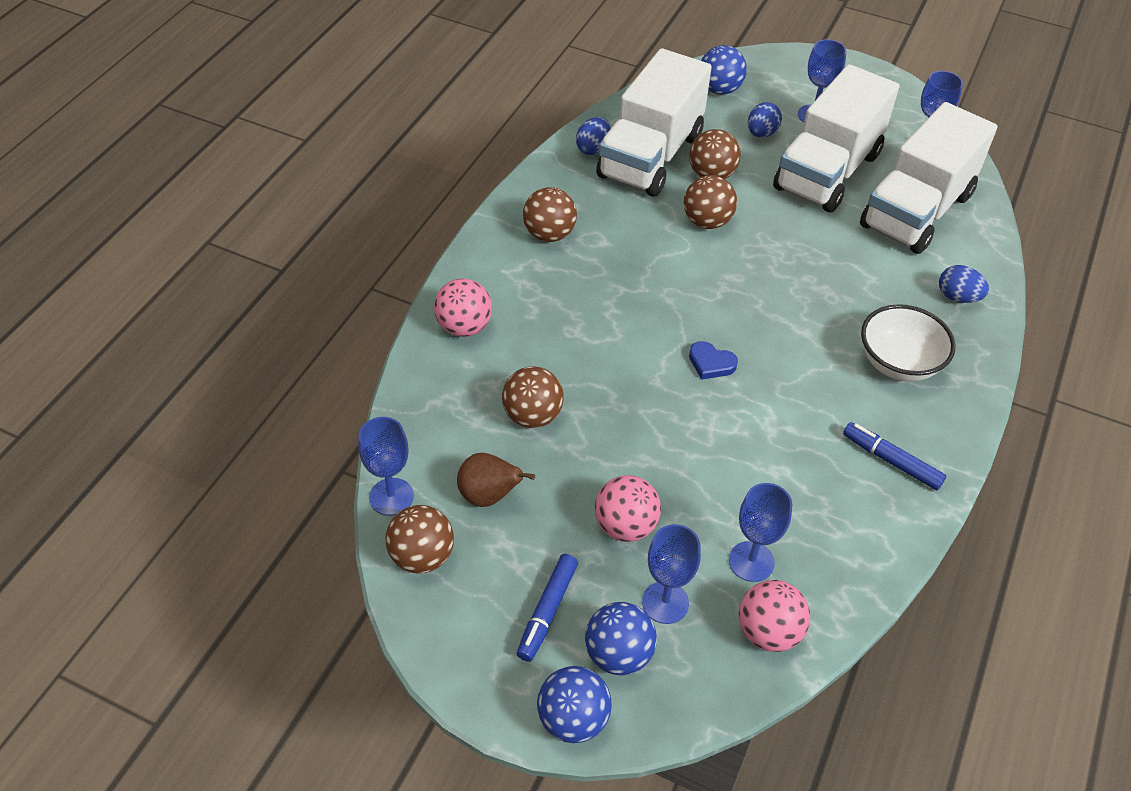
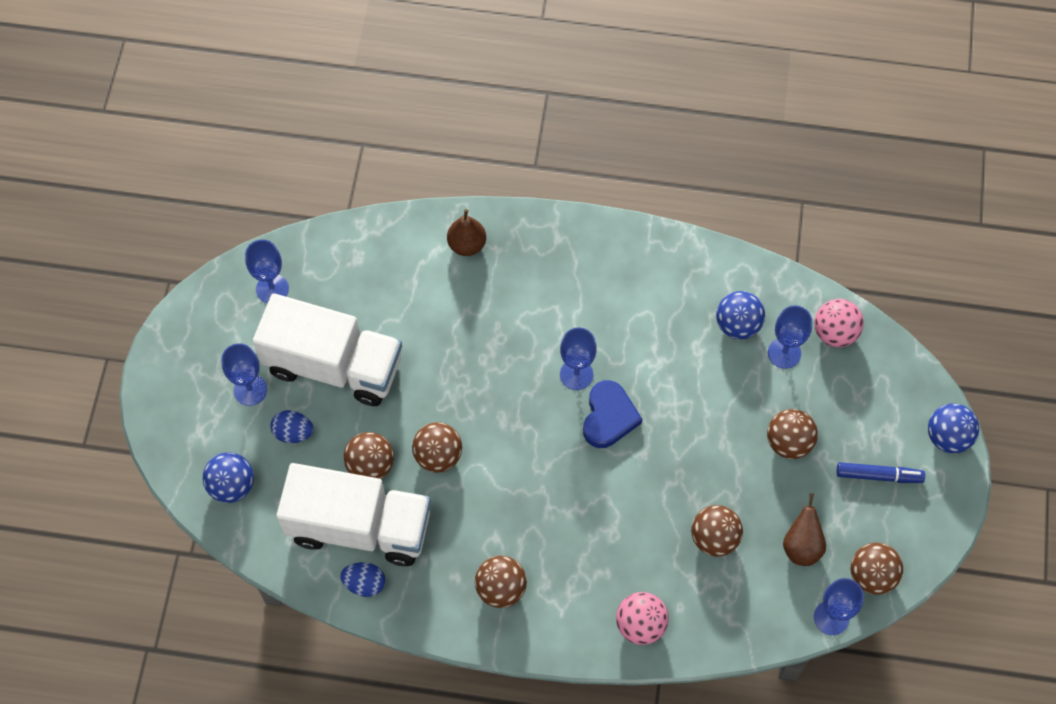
camera: 105 degrees left, 15 degrees up
(618, 654) = (891, 421): blue ball -> blue ball (737, 325)
(625, 526) = (788, 442): pink ball -> brown ball
(665, 602) = (839, 401): blue goblet -> blue goblet (576, 374)
(711, 363) = (609, 417): blue heart -> blue heart, size x1.64
(891, 461) = (659, 275): blue marker -> none
(898, 363) = (557, 280): white bowl -> none
(916, 211) = (366, 285): white truck -> none
(957, 297) = (467, 245): blue egg -> brown pear

